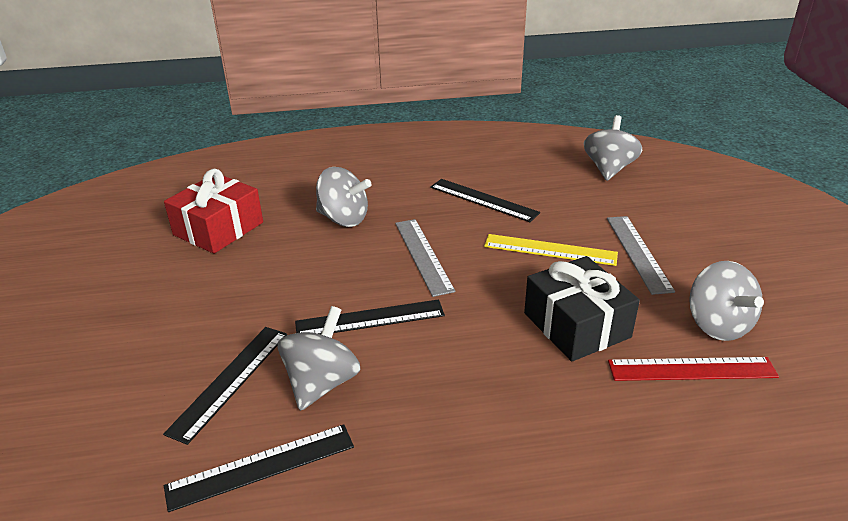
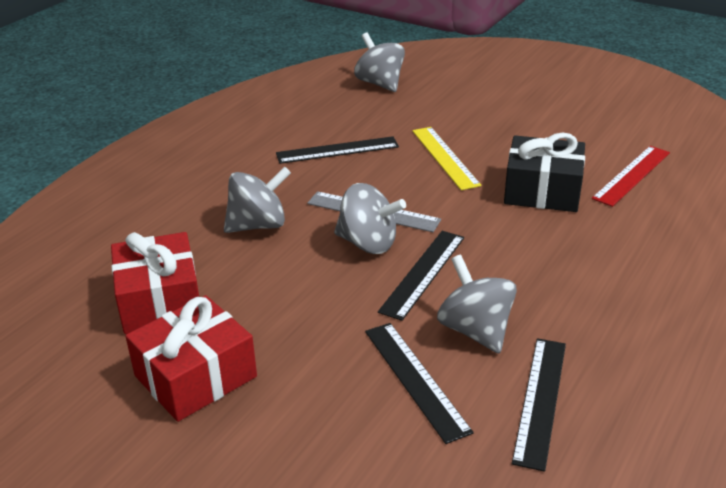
camera: 50 degrees left, 0 degrees up
(153, 282) = (195, 376): none -> red gift
(550, 250) = (445, 157): yellow ruler -> yellow ruler turned 75 degrees counterclockwise
(638, 253) = (496, 128): grey ruler -> none
(717, 325) = (602, 144): grey spinning top -> grey spinning top (368, 243)

